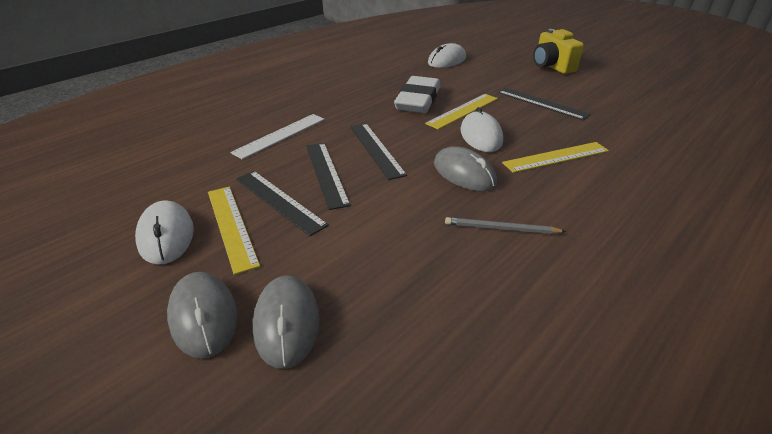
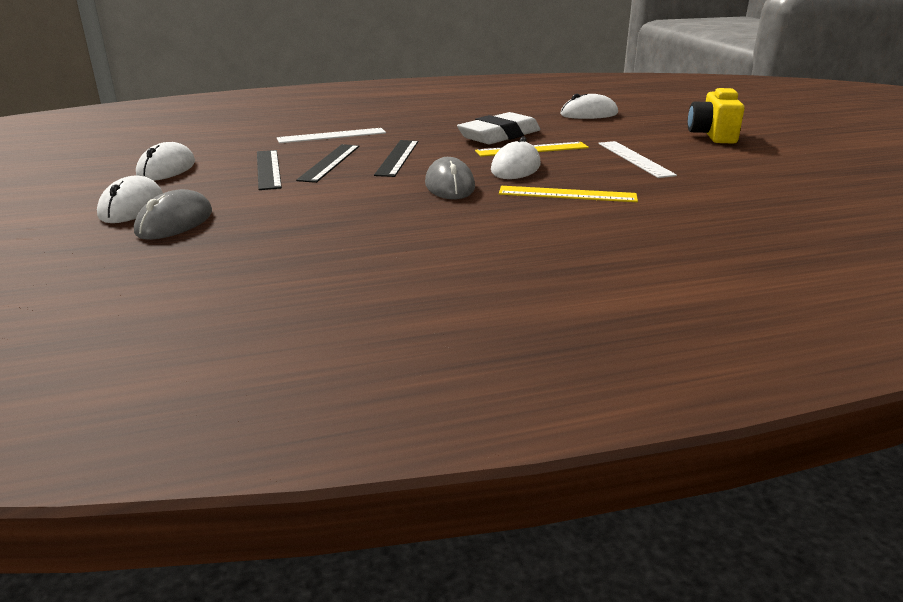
camera: 30 degrees right, 10 degrees down
(203, 316) = (132, 207): grey mouse -> white mouse
(231, 226) = (214, 174): yellow ruler -> none
(501, 228) = (417, 220): grey pencil -> none
(541, 103) = (635, 159): black ruler -> white ruler

